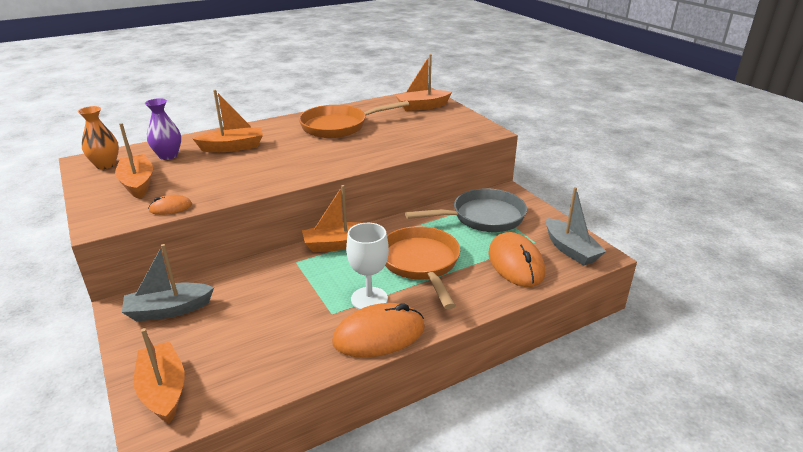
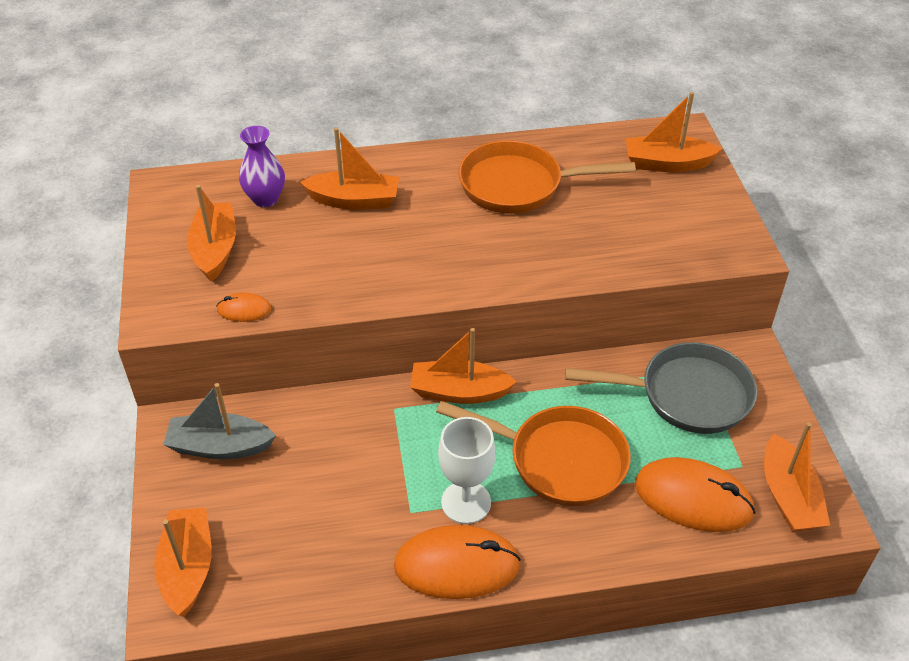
camera: 20 degrees right, 15 degrees up
(106, 165) = (184, 200): orange vase -> none
(421, 263) = (559, 460): orange pan -> orange pan turned 105 degrees clockwise
(515, 263) = (693, 498): orange mouse -> orange mouse turned 75 degrees counterclockwise
(570, 250) = (788, 497): grey boat -> orange boat

